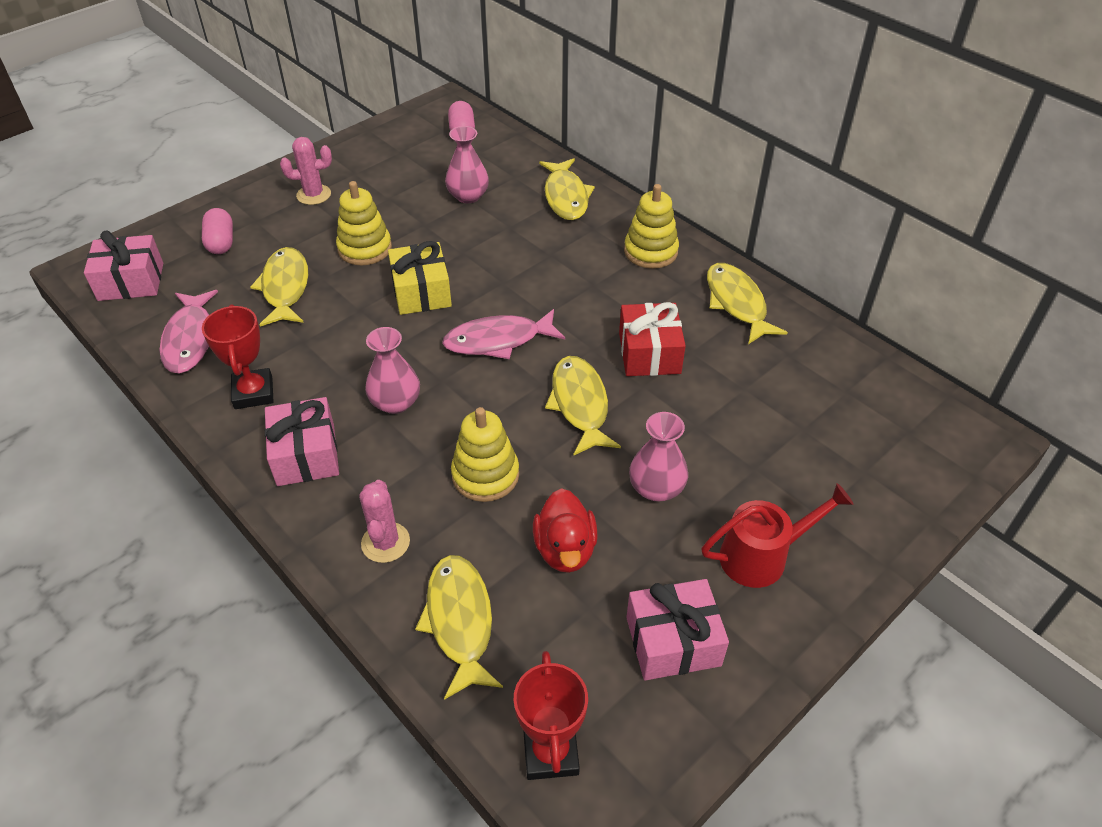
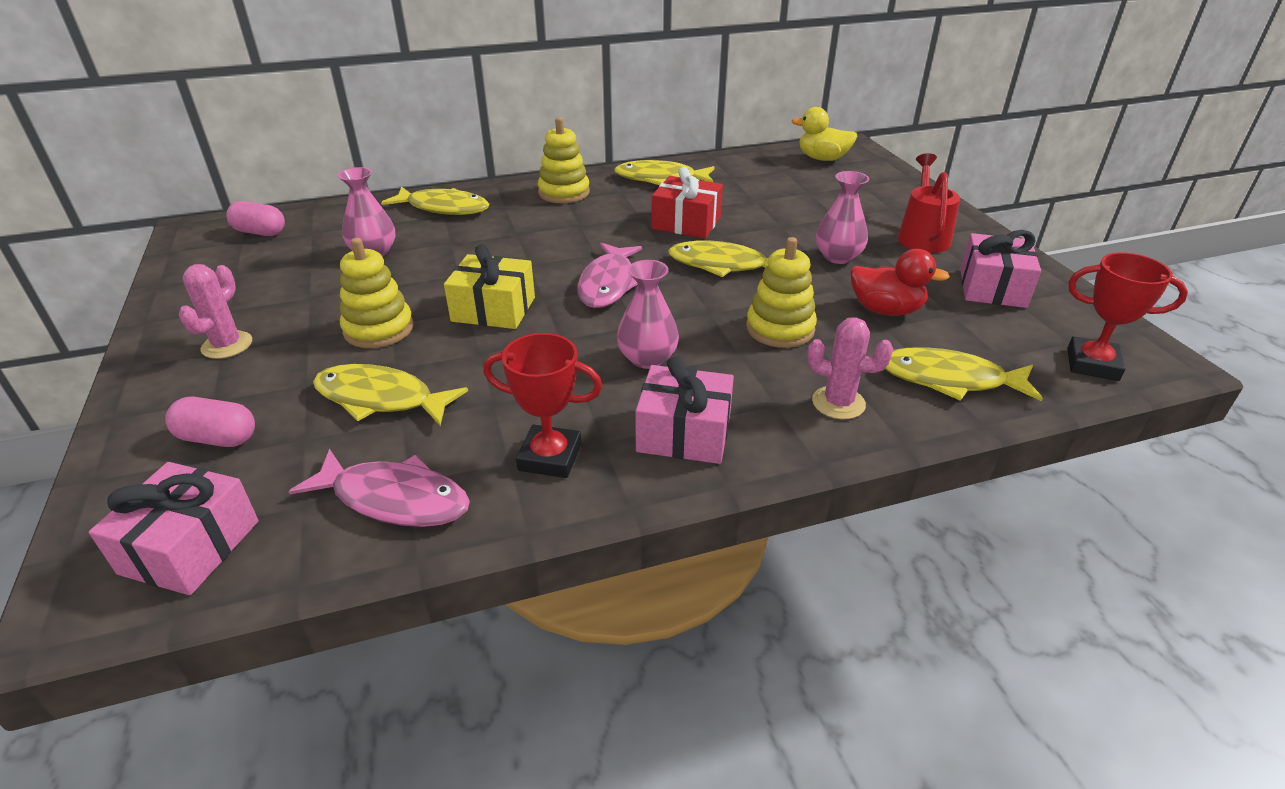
camera: 65 degrees left, 10 degrees down
(915, 419) = (822, 159): none -> yellow duck

